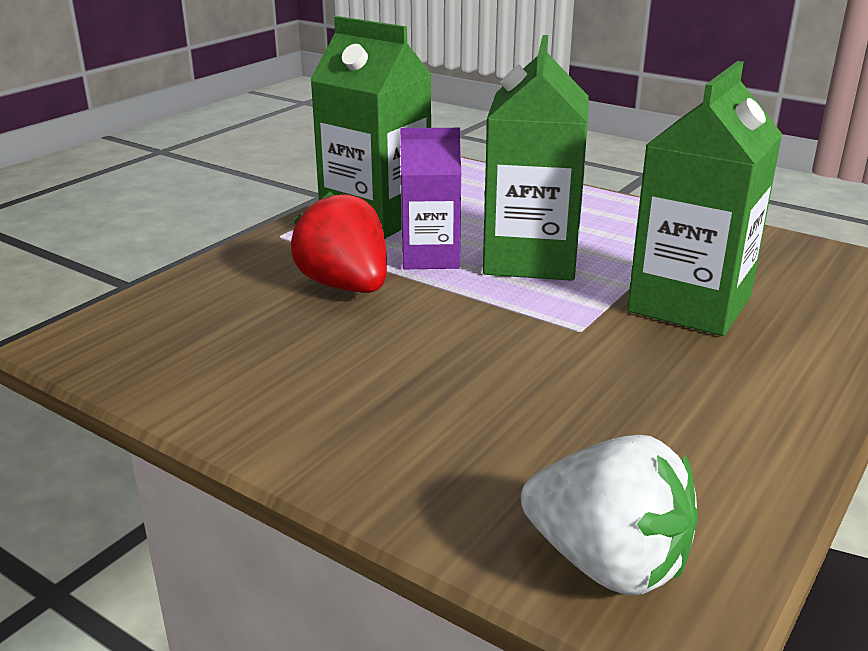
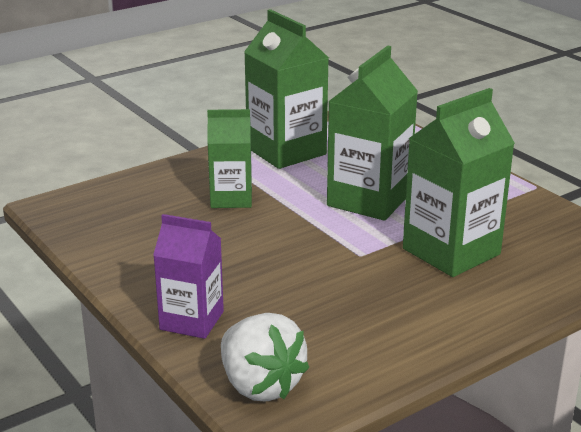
camera: 20 degrees right, 0 degrees up
(345, 286) = (231, 198): red strawberry -> green carton
(430, 257) = (301, 187): purple carton -> purple carton (192, 320)

